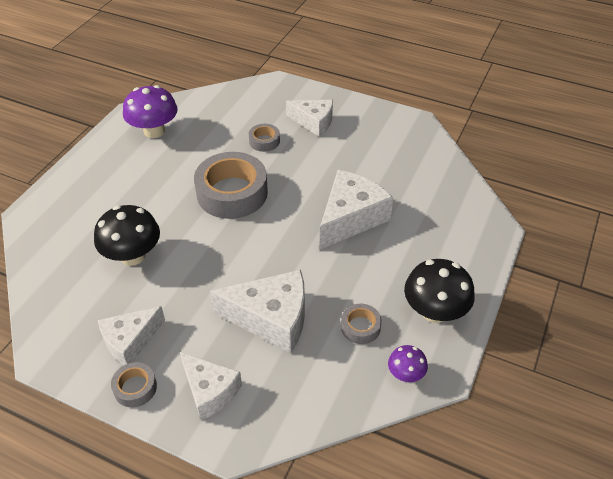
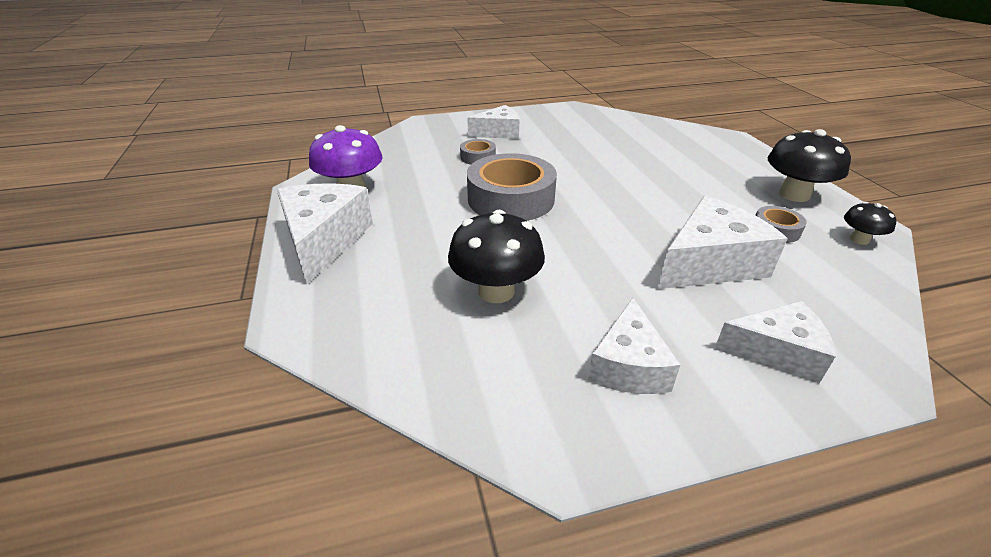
camera: 40 degrees left, 10 degrees down
(135, 388) = (713, 405): grey tape -> none
(350, 218) = (635, 172): white cheese -> white cheese (324, 240)
(405, 374) = (859, 239): purple mushroom -> black mushroom

